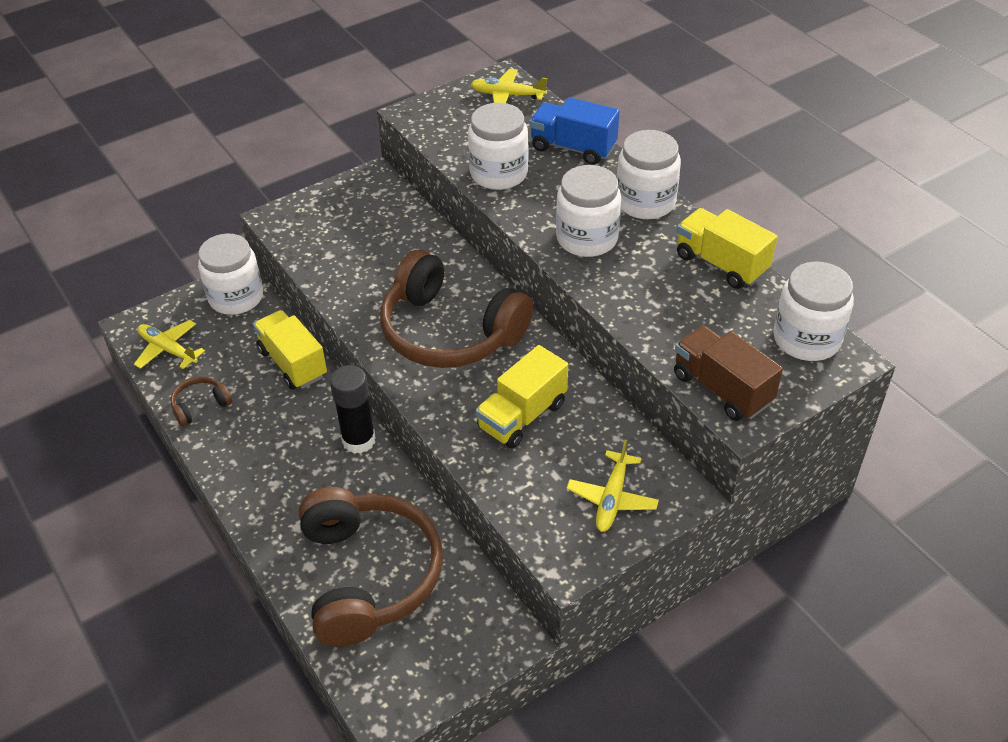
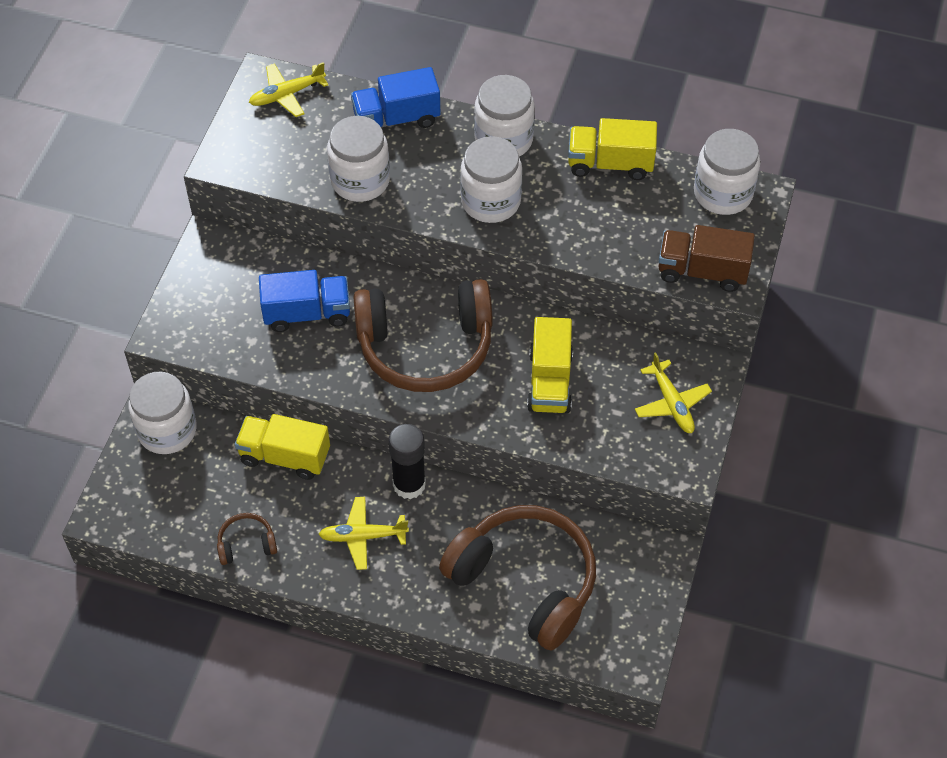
camera: 40 degrees left, 10 degrees up
(168, 350) = (161, 516): yellow plane -> yellow plane (363, 536)
(200, 405) = (246, 544): brown headphones -> brown headphones turned 60 degrees clockwise
(388, 259) = (307, 313): none -> blue truck

